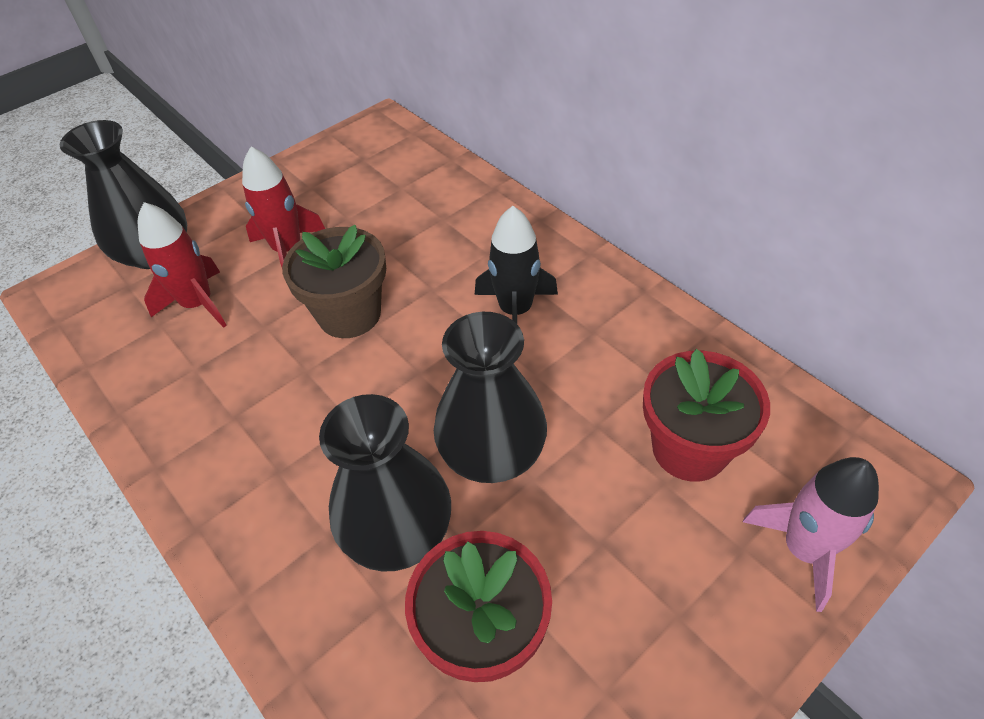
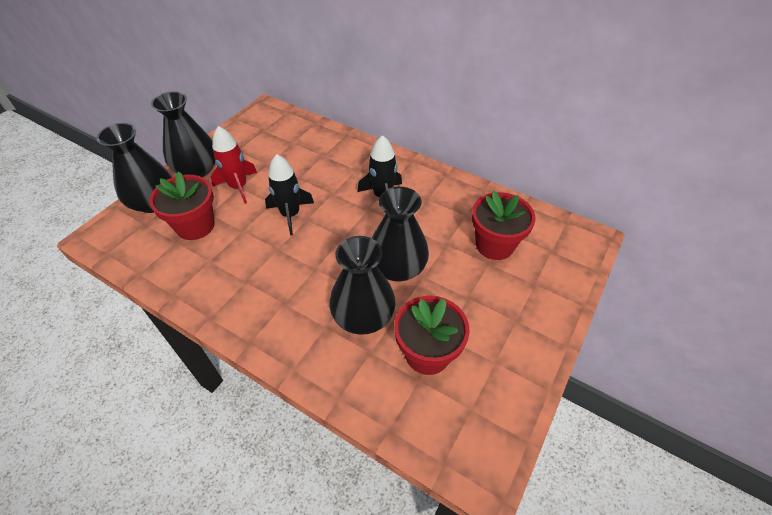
camera: 20 degrees left, 0 degrees up
(198, 304) = (195, 226): red rocket -> red flower pot
(238, 209) = (197, 169): none -> black vase
(349, 314) = (290, 214): brown flower pot -> black rocket
(803, 549) = (561, 278): pink rocket -> none

